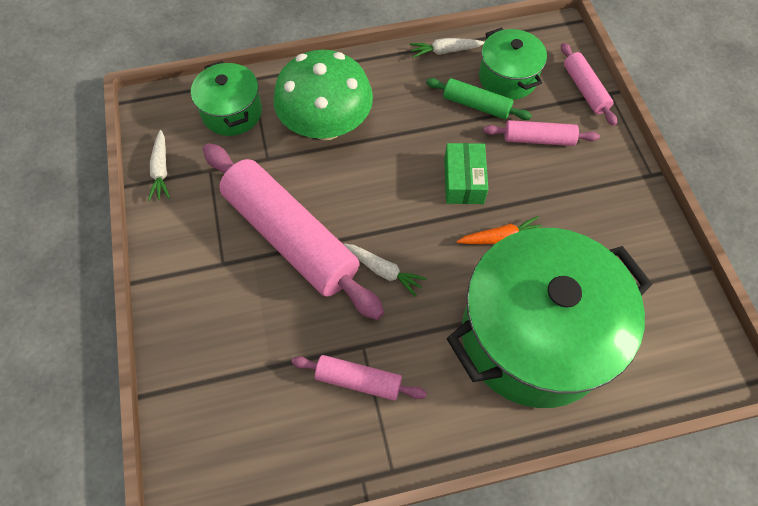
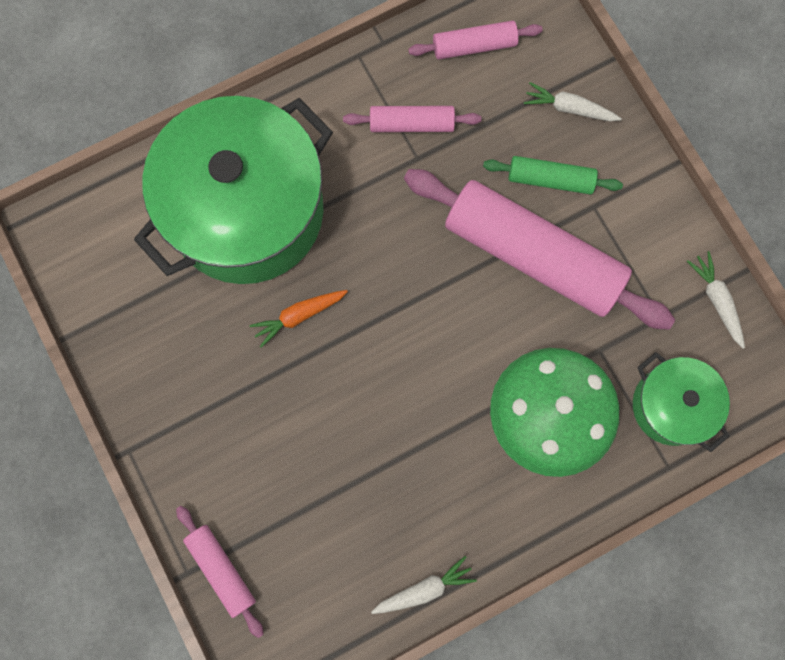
camera: 165 degrees right, 15 degrees up
(383, 271) = (419, 242): white carrot -> white carrot (569, 108)
(463, 181) = (355, 380): green box -> none
(476, 105) = (362, 503): green rolling pin -> green rolling pin (550, 179)
(507, 78) = (329, 562): green pot -> none
(538, 139) = (274, 468): pink rolling pin -> pink rolling pin (474, 46)

